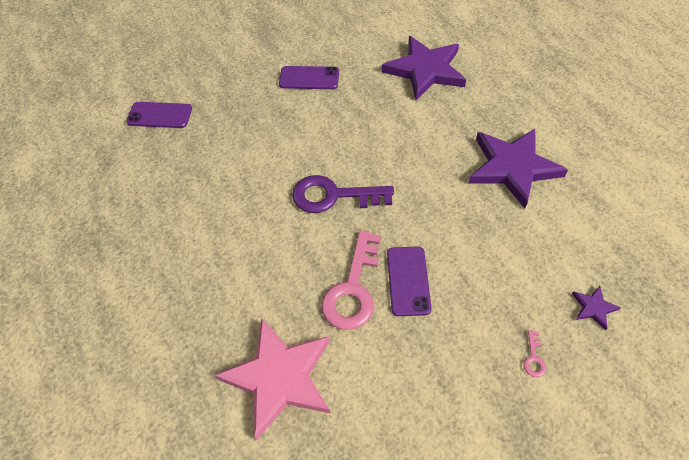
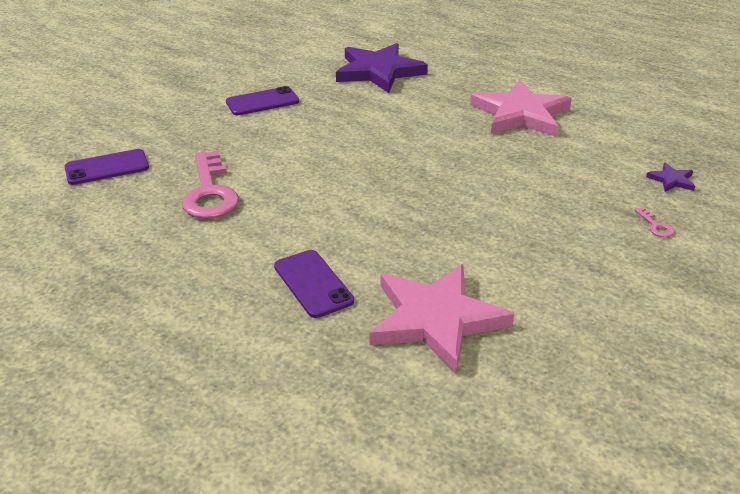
camera: 30 degrees left, 20 degrees down
(334, 196) = (368, 175): purple key -> none
(353, 288) = (450, 233): pink key -> pink key (210, 192)
(408, 281) = (498, 211): purple phone -> purple phone (313, 283)
(513, 168) = (520, 114): purple star -> pink star

